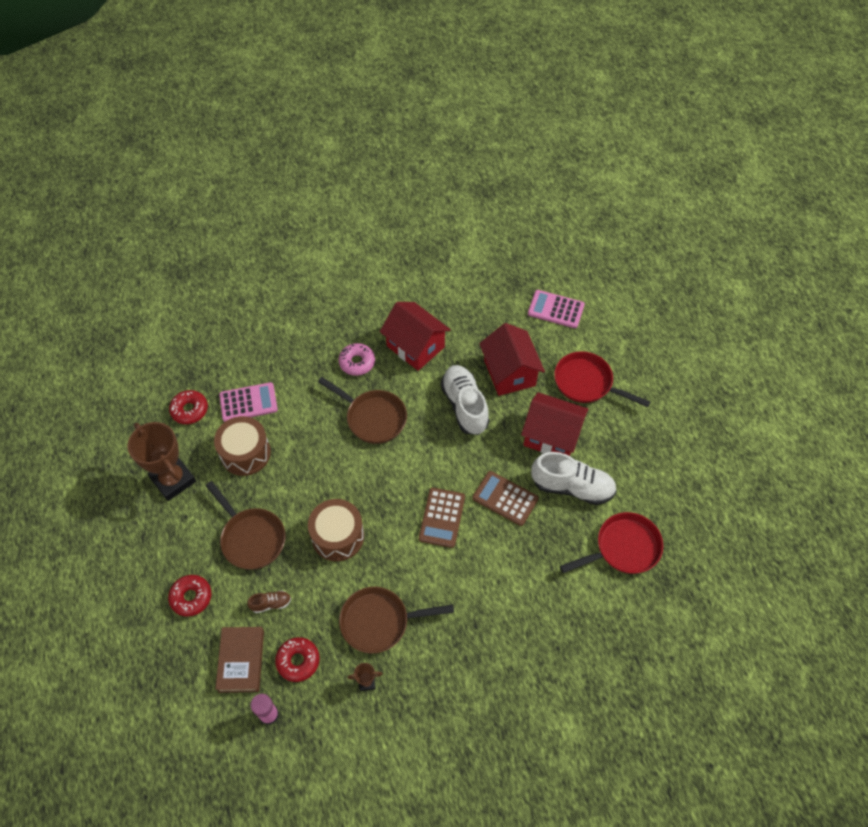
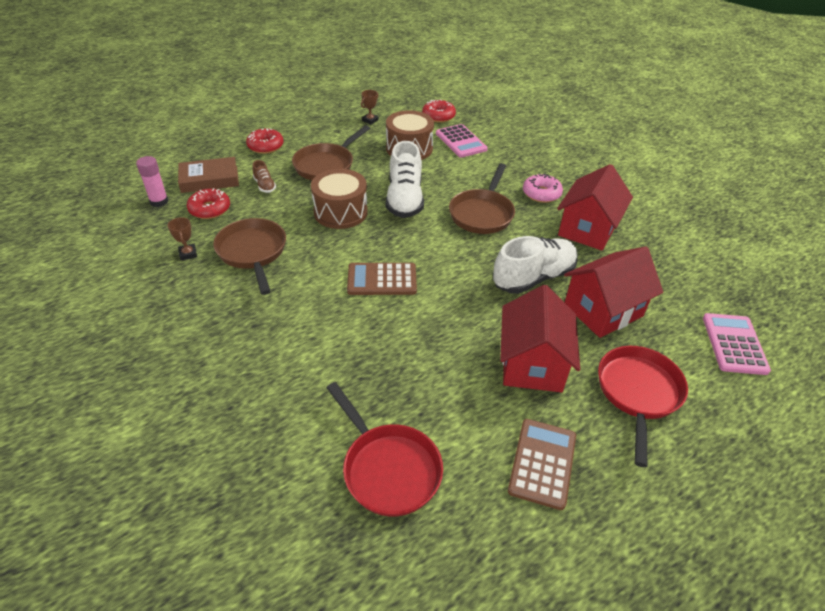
camera: 75 degrees right, 15 degrees down
(173, 480) = (370, 120): brown trophy -> brown trophy, size x0.41
(505, 498) = (423, 329): brown calculator -> brown calculator (542, 463)
(572, 487) = (464, 395): white shoe -> white shoe (404, 199)

